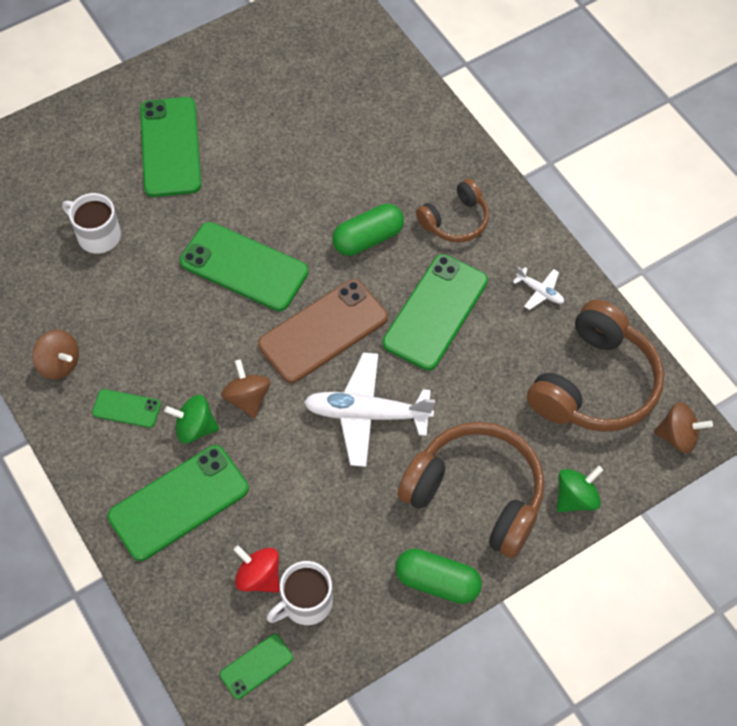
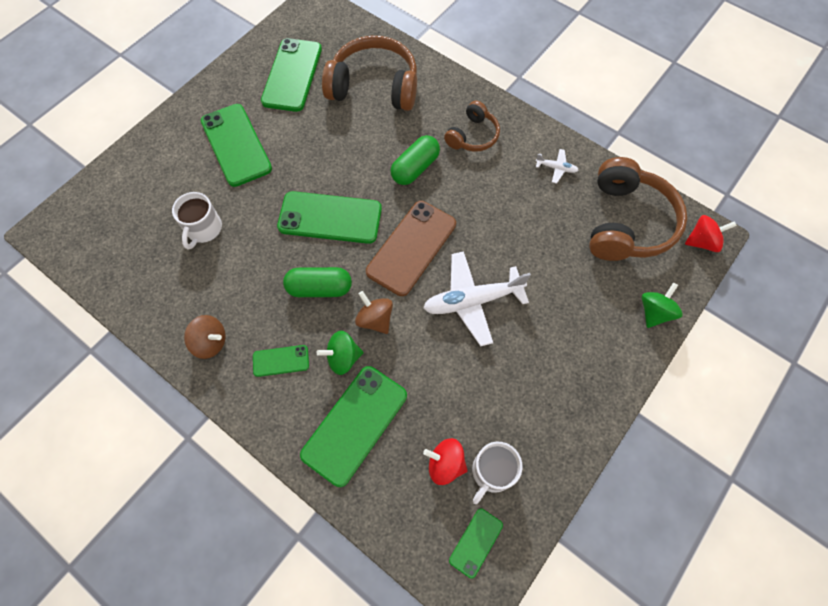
camera: 20 degrees left, 5 degrees up
(97, 235) = (203, 229): white mug -> white mug turned 90 degrees counterclockwise
(435, 312) = (489, 206): green phone -> green phone (292, 75)
(437, 582) = (585, 416): green capsule -> green capsule (319, 288)
(476, 495) = (582, 335): brown headphones -> brown headphones (374, 87)
(678, 436) = (702, 241): brown spinning top -> red spinning top

